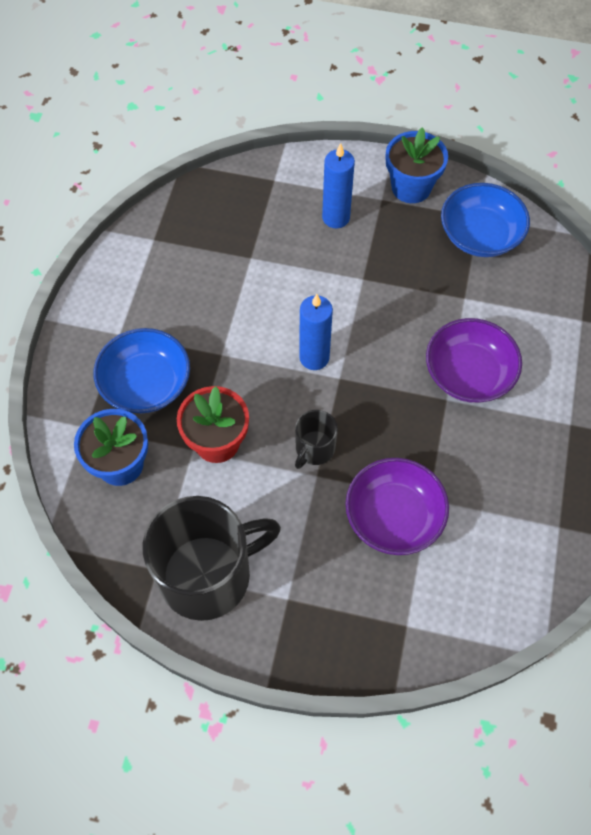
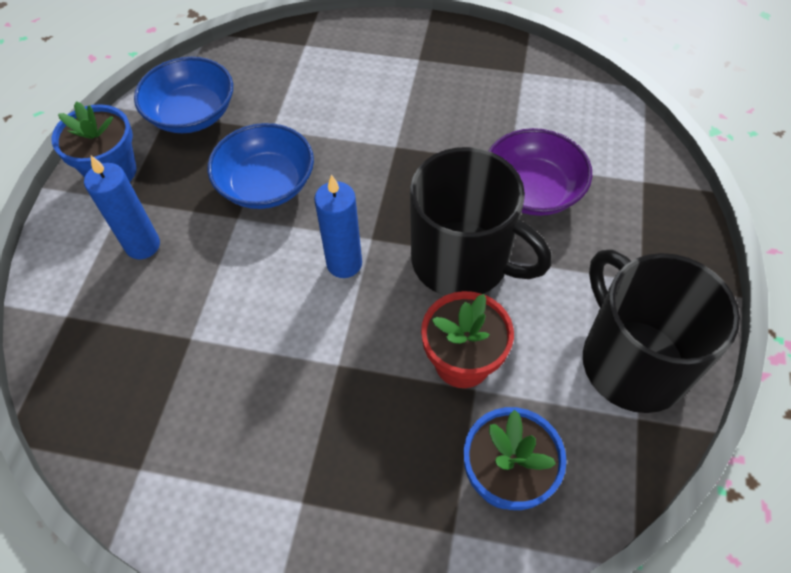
camera: 90 degrees left, 5 degrees down
(146, 384) = (383, 456): blue bowl -> blue bowl (266, 184)
(314, 448) = (462, 261): black mug -> black mug, size x2.16
(468, 374) = (365, 128): purple bowl -> none

